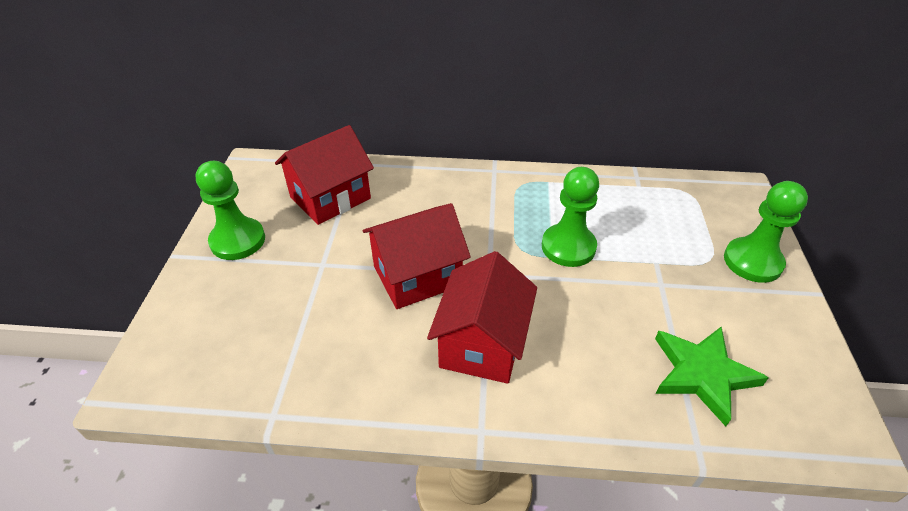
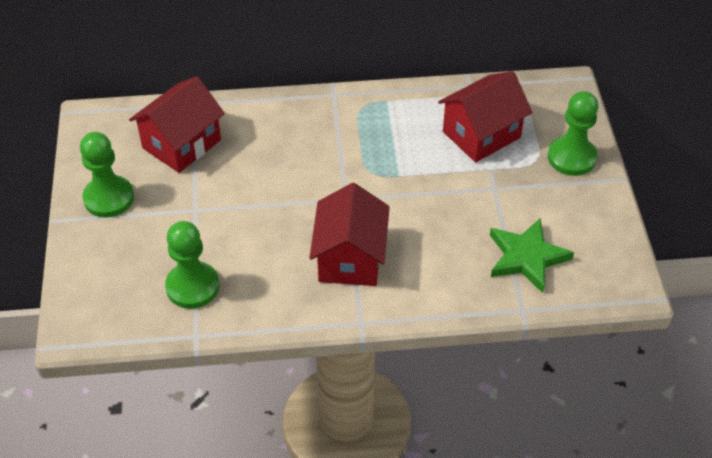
camera: 10 degrees left, 5 degrees up
(417, 276) = (283, 209): red house -> red house (481, 134)
(568, 247) = (412, 164): green pawn -> green pawn (192, 286)

